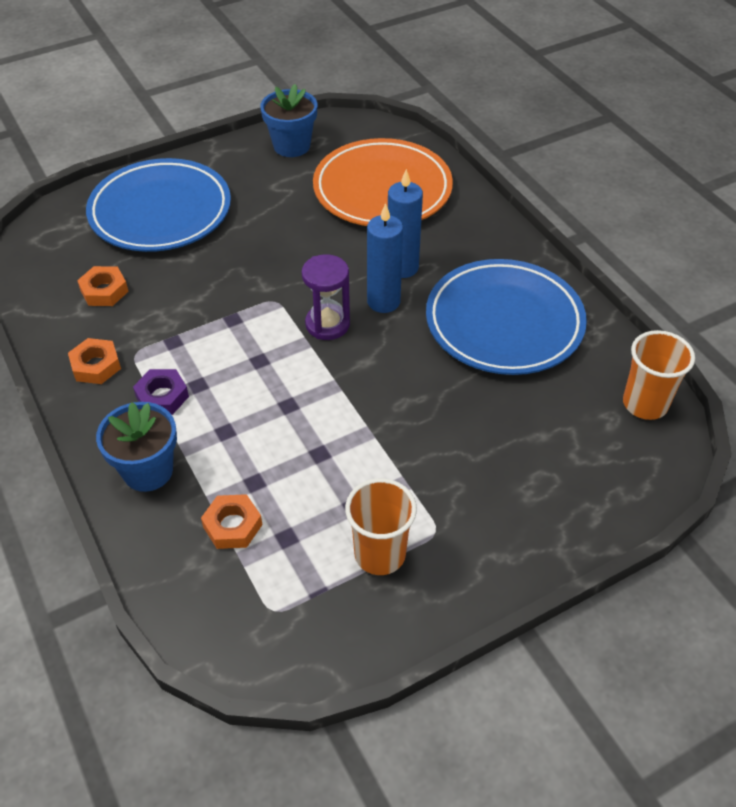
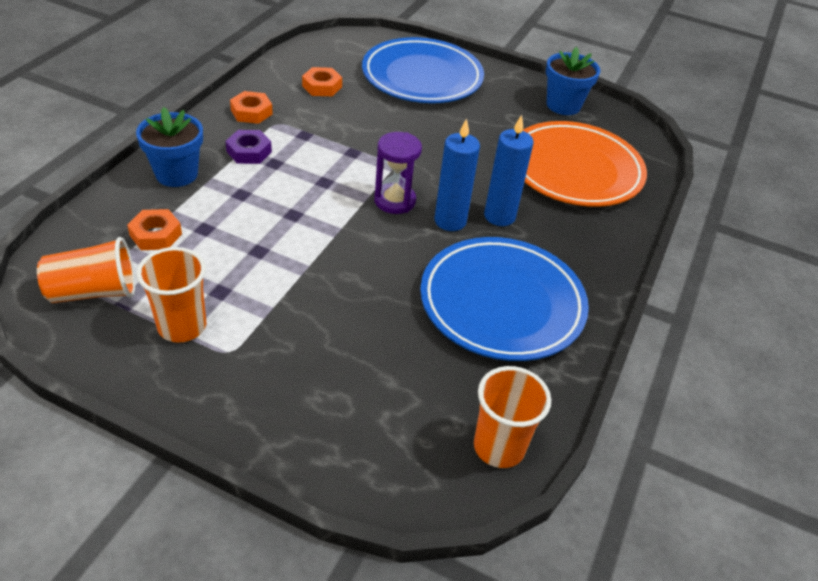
camera: 50 degrees right, 5 degrees down
(280, 609) = (94, 292): none -> orange cup

